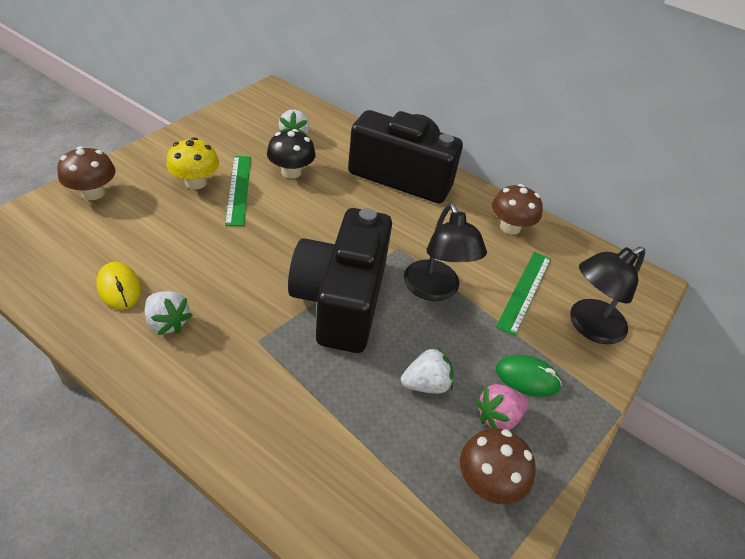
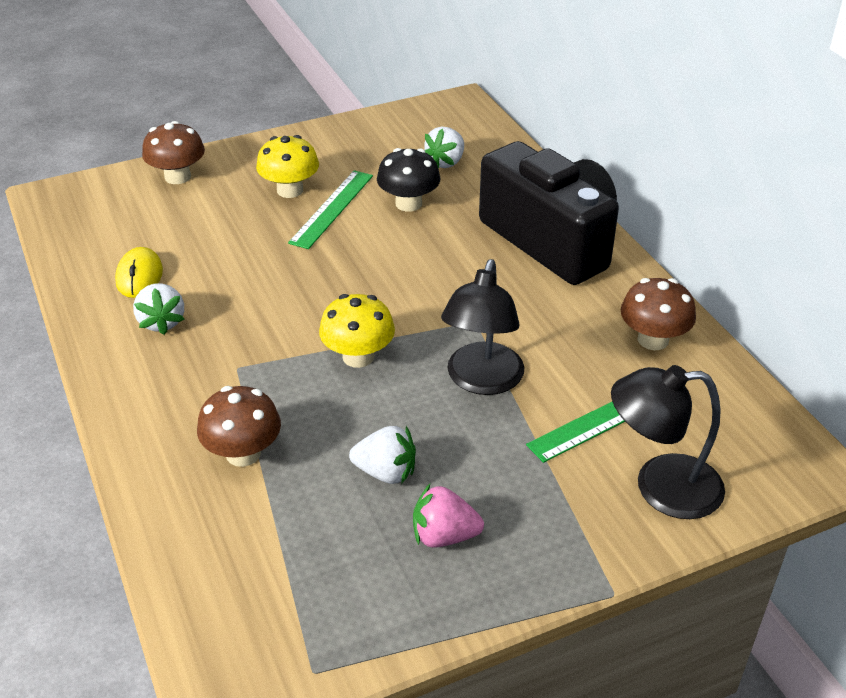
camera: 35 degrees right, 5 degrees down
(341, 300) = (358, 356): black camera -> yellow mushroom
(488, 482) = (375, 590): brown mushroom -> brown mushroom (243, 453)
(527, 378) = (518, 511): green mouse -> none

